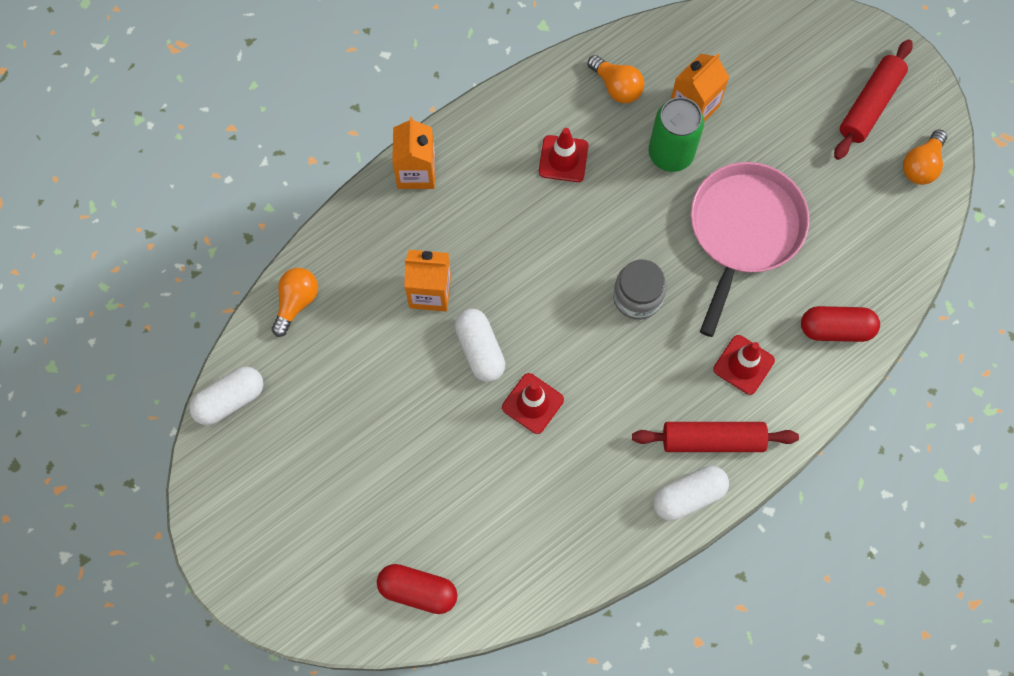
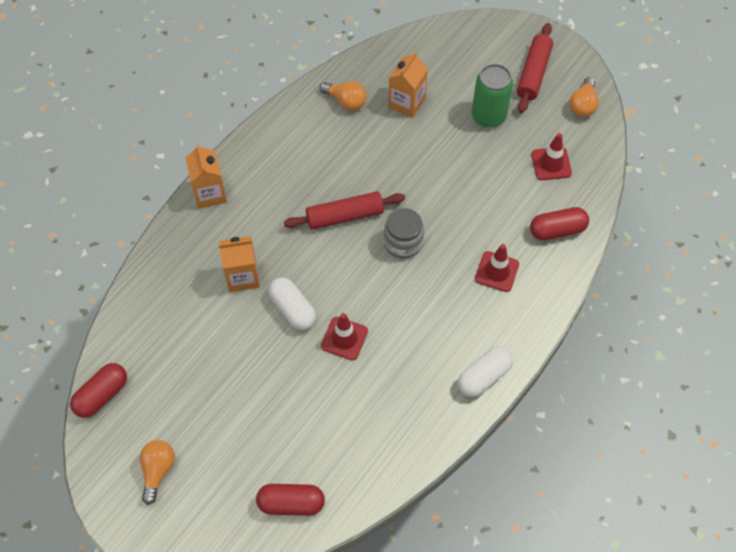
camera: 15 degrees left, 10 degrees down
(229, 400) = (102, 395): white capsule -> red capsule
(296, 302) = (138, 309): orange light bulb -> orange light bulb (158, 471)
(563, 159) = (320, 159): red traffic cone -> red traffic cone (551, 164)
(671, 153) = (399, 137): green can -> green can (488, 116)
(713, 440) = (490, 331): red rolling pin -> red rolling pin (345, 216)
(744, 230) = (468, 178): pink pan -> none

